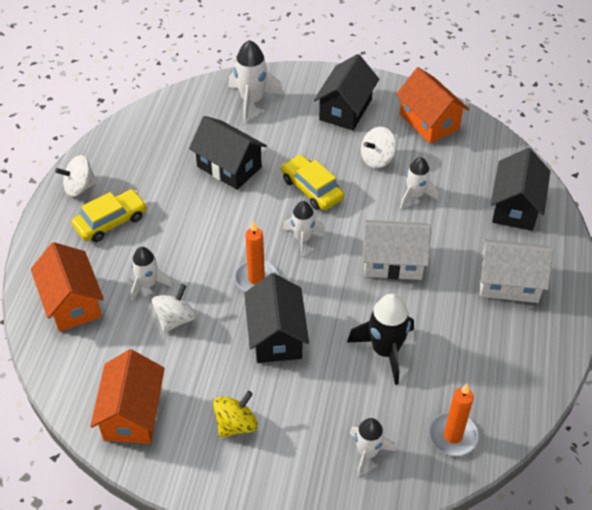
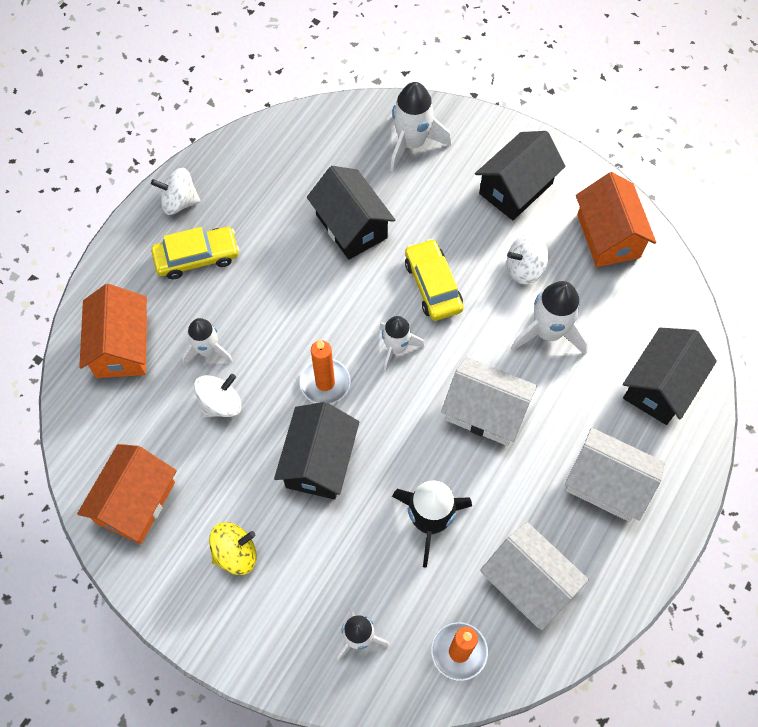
camera: 20 degrees right, 15 degrees up
(415, 195) = (548, 332): white rocket -> white rocket, size x1.52
(483, 369) = (529, 583): none -> white house

